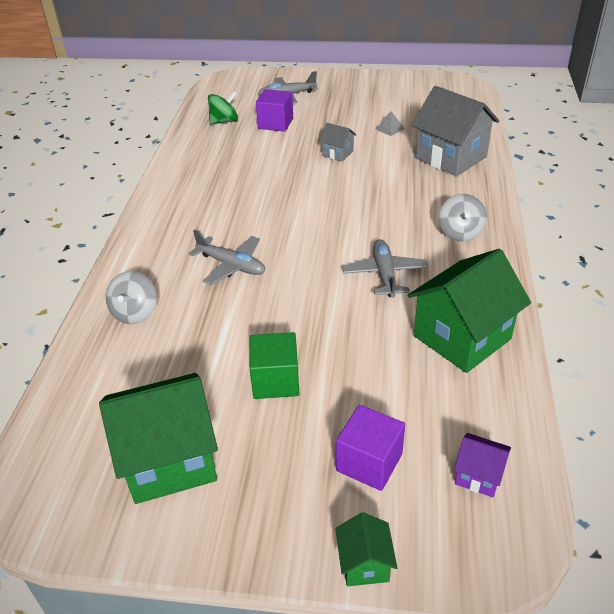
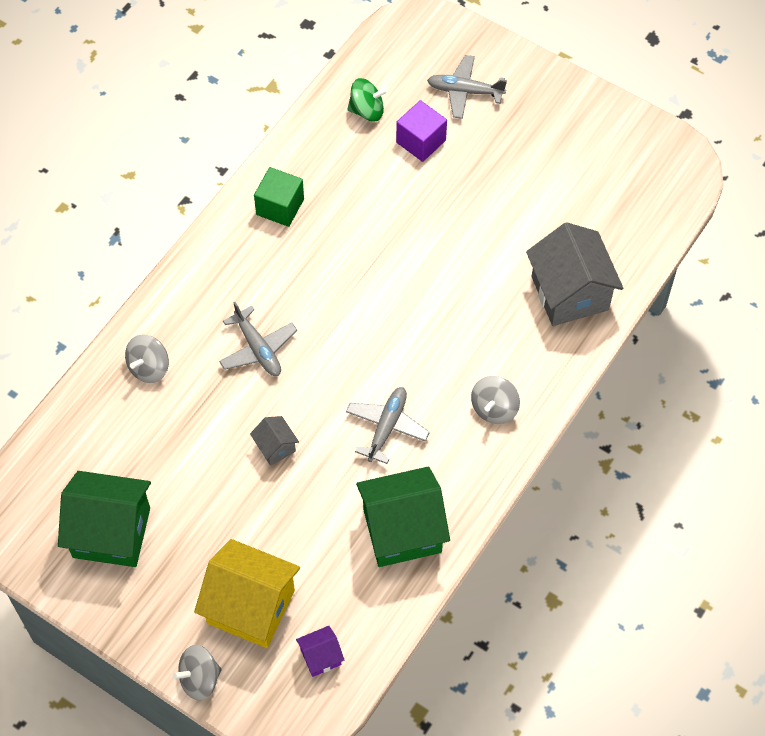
camera: 25 degrees right, 20 degrees up
(275, 380) = (225, 499): green cube -> green cube (280, 207)
(337, 153) = (455, 228): grey house -> grey house (275, 447)
(364, 564) = (199, 679): green house -> grey spinning top
(369, 462) = (251, 607): purple cube -> yellow house
(390, 128) = (540, 211): grey pyramid -> none
(478, 475) = (320, 657): purple house -> purple house turned 75 degrees counterclockwise

